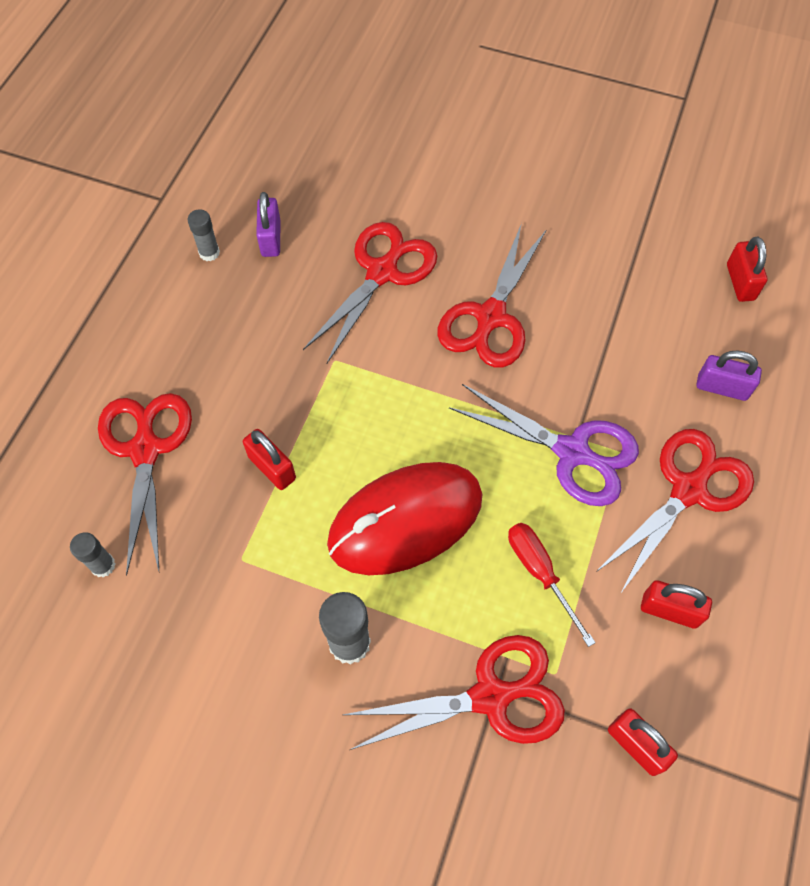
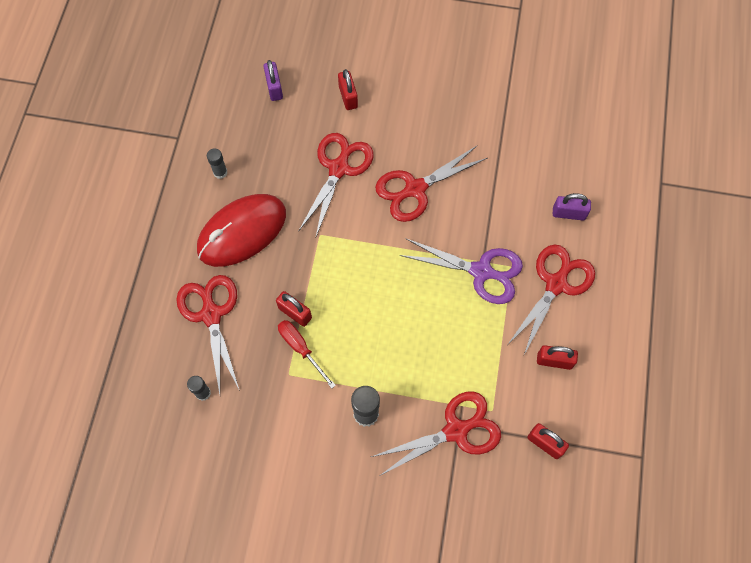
camera: 10 degrees left, 5 degrees up
(271, 238) = (259, 156): purple padlock -> purple padlock (274, 88)
(405, 520) = (385, 332): red mouse -> red mouse (242, 232)
(490, 317) = (415, 189): red scissors -> red scissors turned 45 degrees clockwise
(540, 573) = (473, 351): red screwdriver -> red screwdriver (301, 348)
(740, 282) = (572, 139): red padlock -> red padlock (348, 97)

